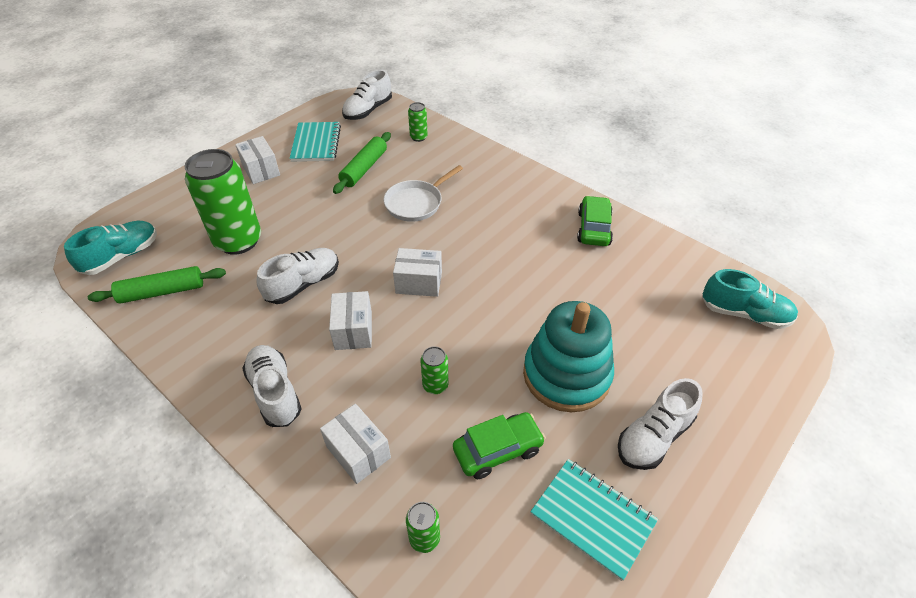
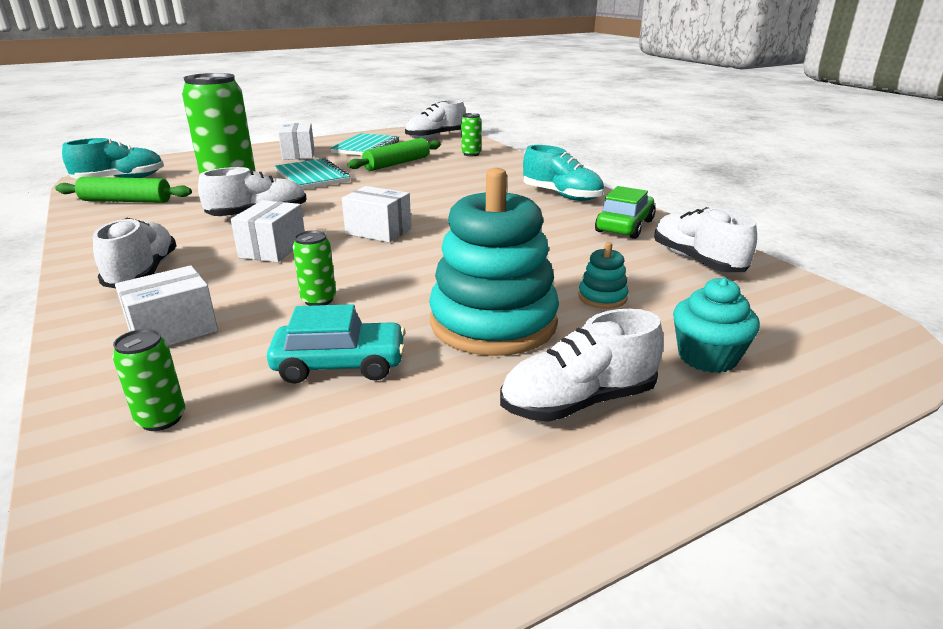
camera: 20 degrees right, 20 degrees down
(358, 452) = (173, 330): white box -> white box turned 75 degrees clockwise
(416, 203) = (429, 187): white pan -> none
(497, 450) = (340, 365): green car -> turquoise car
(592, 518) = (411, 460): turquoise notebook -> turquoise notebook (312, 176)
(619, 325) = (602, 297): none -> turquoise stacking toy
(659, 263) = (697, 261): none -> white shoe
(704, 371) = (707, 357): none -> turquoise cupcake
(744, 314) = (806, 319): turquoise shoe -> turquoise shoe (561, 195)

